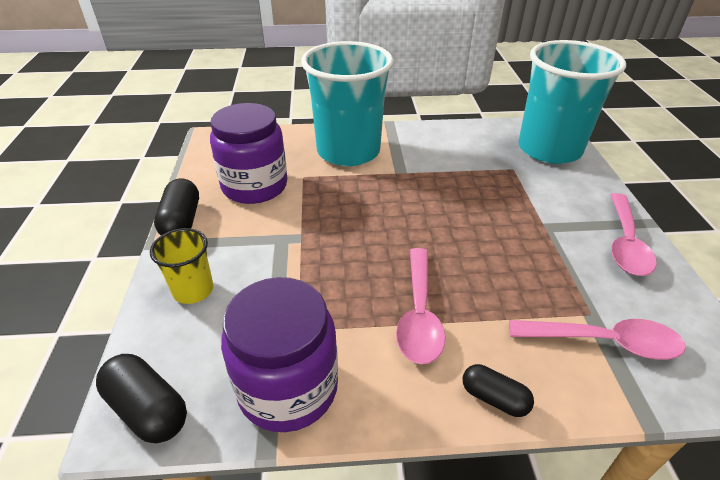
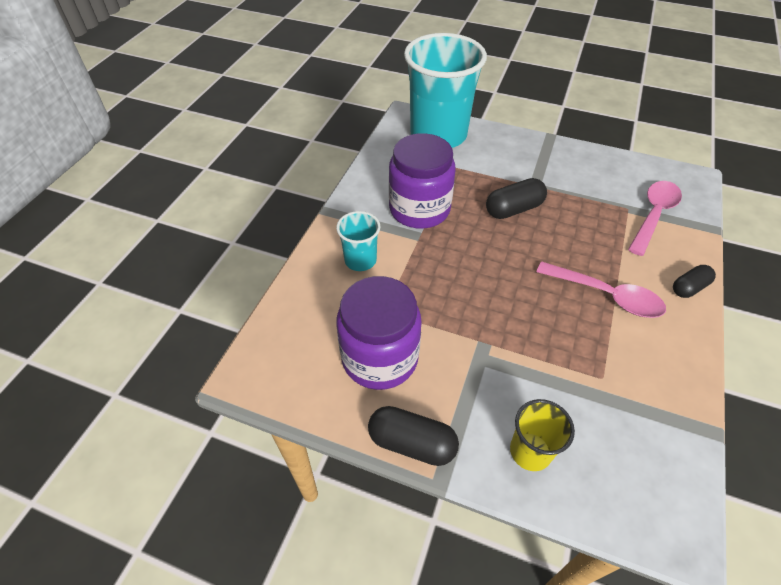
camera: 65 degrees left, 10 degrees up
(148, 409) = (669, 513): black capsule -> black capsule (513, 209)
(288, 388) = (662, 403): purple jar -> purple jar (419, 209)
(348, 151) = (360, 260): turquoise cup -> turquoise cup, size x0.46
(625, 243) = (568, 158): pink spoon -> none

